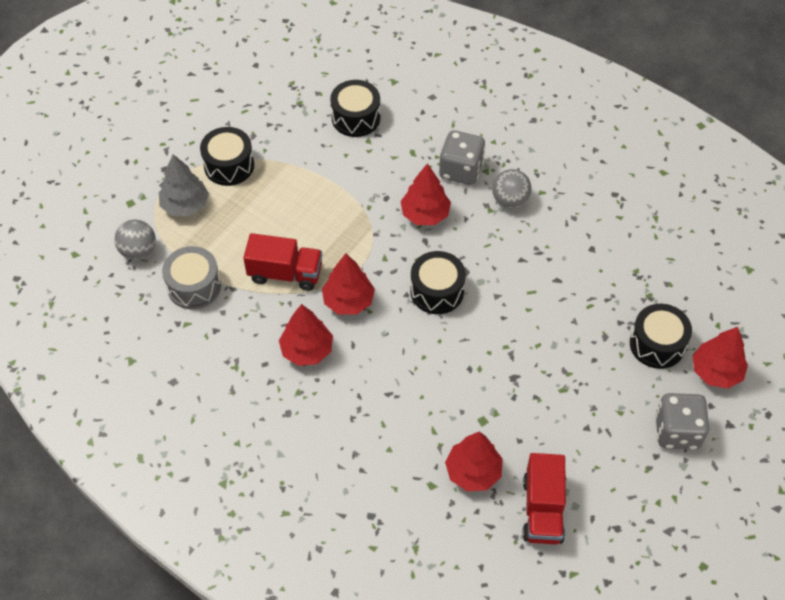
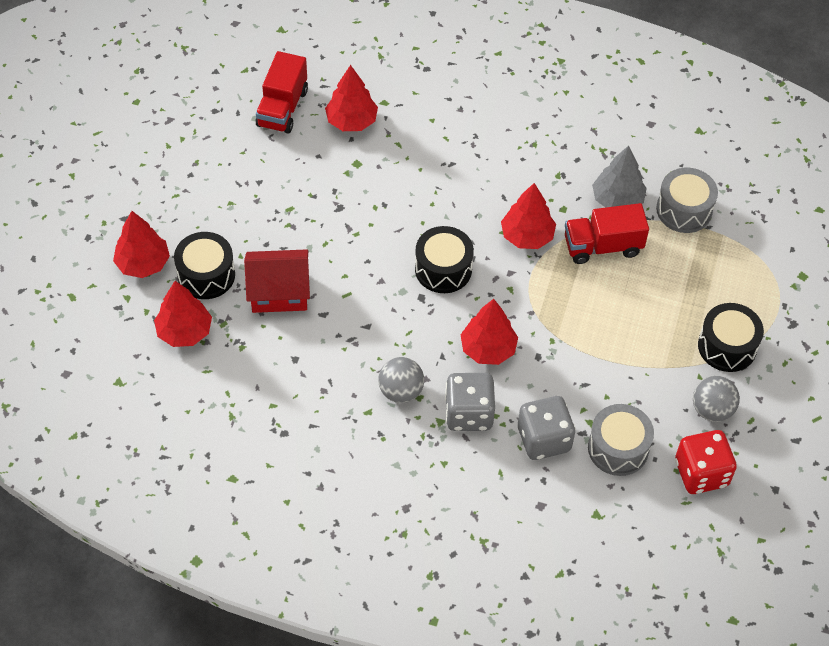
camera: 160 degrees right, 0 degrees up
(138, 251) = (760, 229): grey ball -> grey ball (712, 410)
(185, 205) = (745, 289): grey tree -> grey tree (617, 200)
(303, 87) = (701, 473): none -> red dice
(307, 350) = (544, 181): red tree -> red tree (184, 331)
(356, 118) = (618, 448): black drum -> grey drum
(542, 510) = (282, 108): red truck -> red truck turned 150 degrees counterclockwise
(592, 310) = (279, 292): none -> red house
(677, 431) = (174, 199): grey dice -> grey dice (544, 439)

